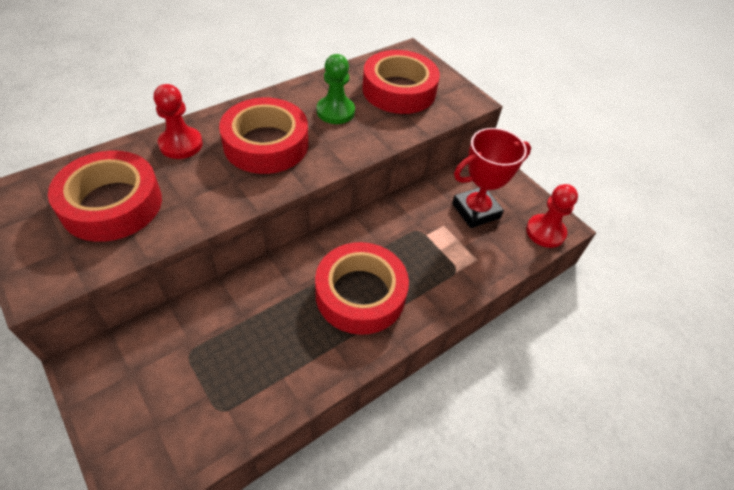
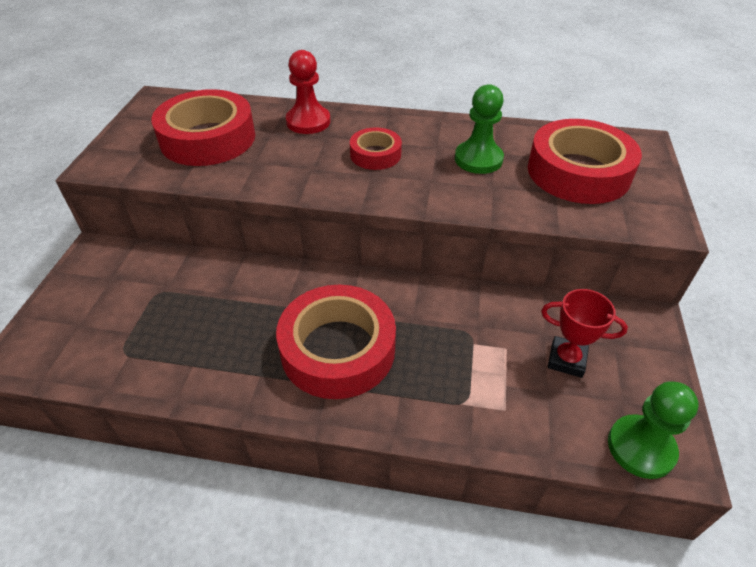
camera: 50 degrees right, 5 degrees down
(266, 144) = (375, 154): red tape -> red tape, size x0.53
(476, 211) = (566, 360): red trophy -> red trophy, size x0.63
(545, 232) = (641, 448): red pawn -> green pawn

